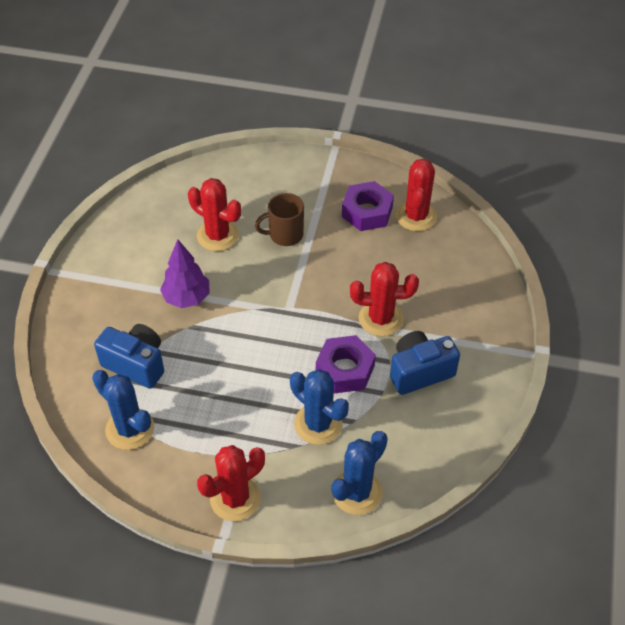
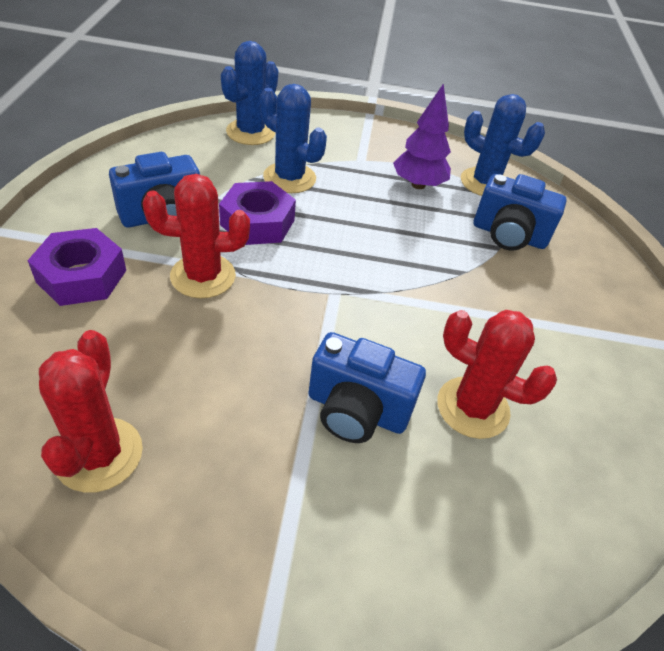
camera: 170 degrees right, 5 degrees down
(187, 298) = (481, 307): purple tree -> purple tree (418, 185)
(235, 498) = (365, 135): red cactus -> none
(285, 235) = (357, 410): brown mug -> blue camera
(367, 212) = (199, 463): purple nut -> purple nut (82, 276)

